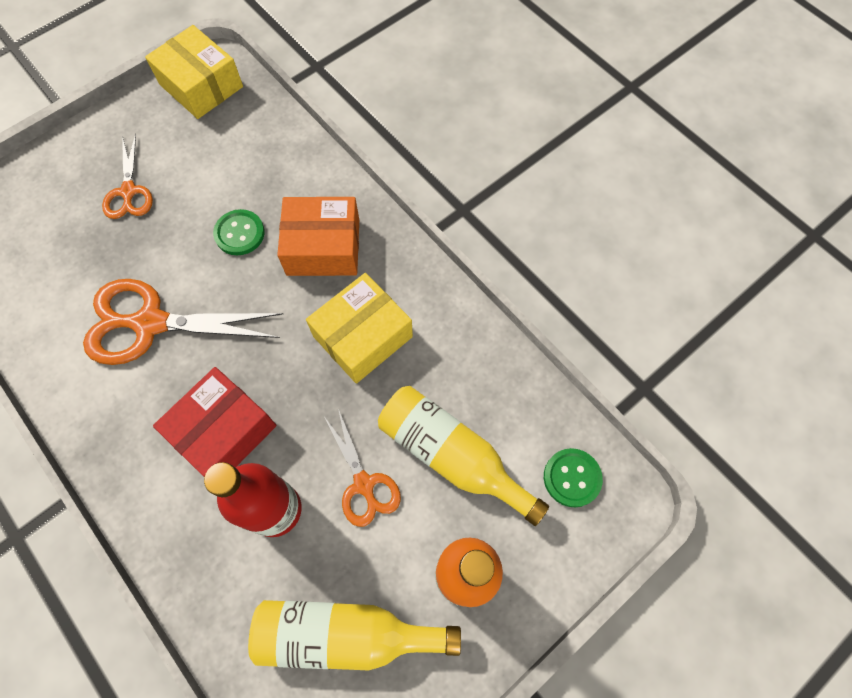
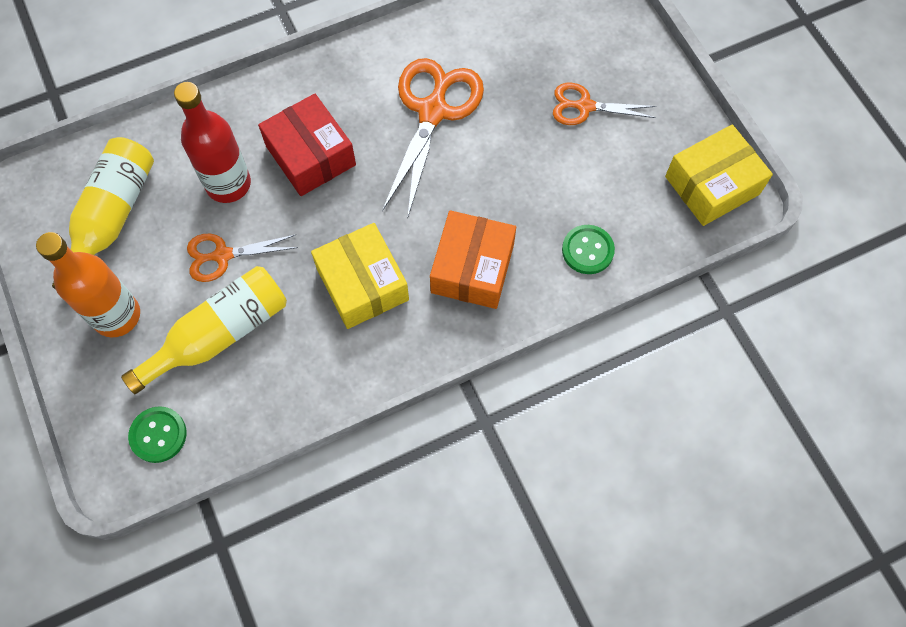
camera: 105 degrees right, 0 degrees up
(239, 233) = (509, 195): green button -> green button (587, 250)

